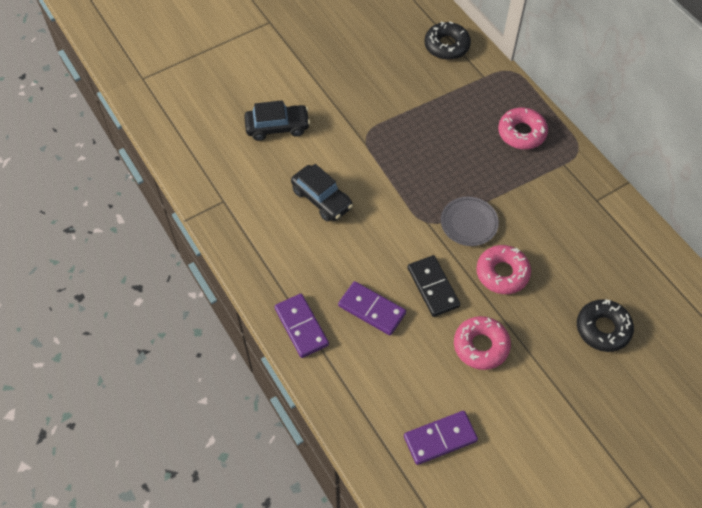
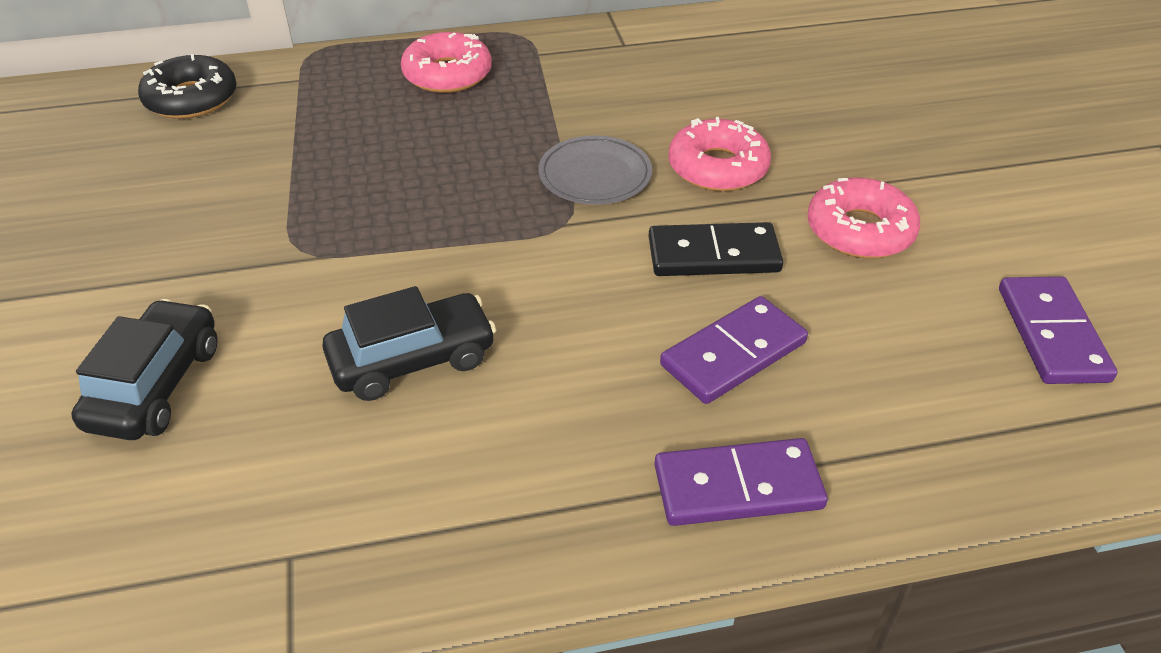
camera: 70 degrees left, 15 degrees down
(603, 329) = (860, 100): black donut -> none

